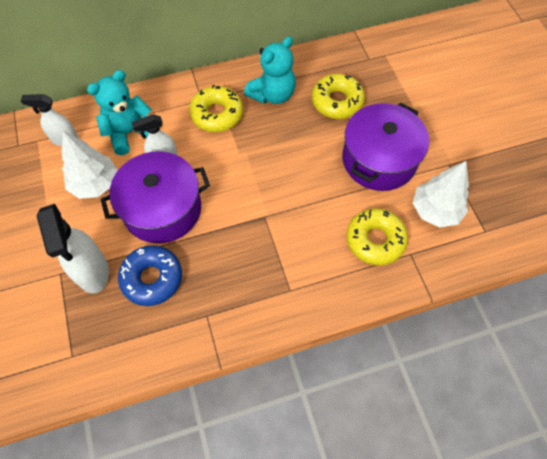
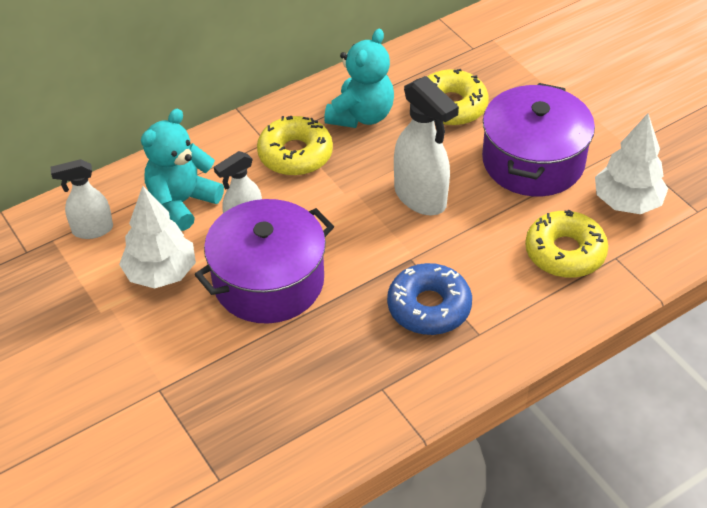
camera: 15 degrees left, 15 degrees down
(92, 271) = (204, 376): white spray bottle -> white spray bottle (421, 197)
(152, 278) = (290, 364): blue donut -> blue donut (429, 307)

